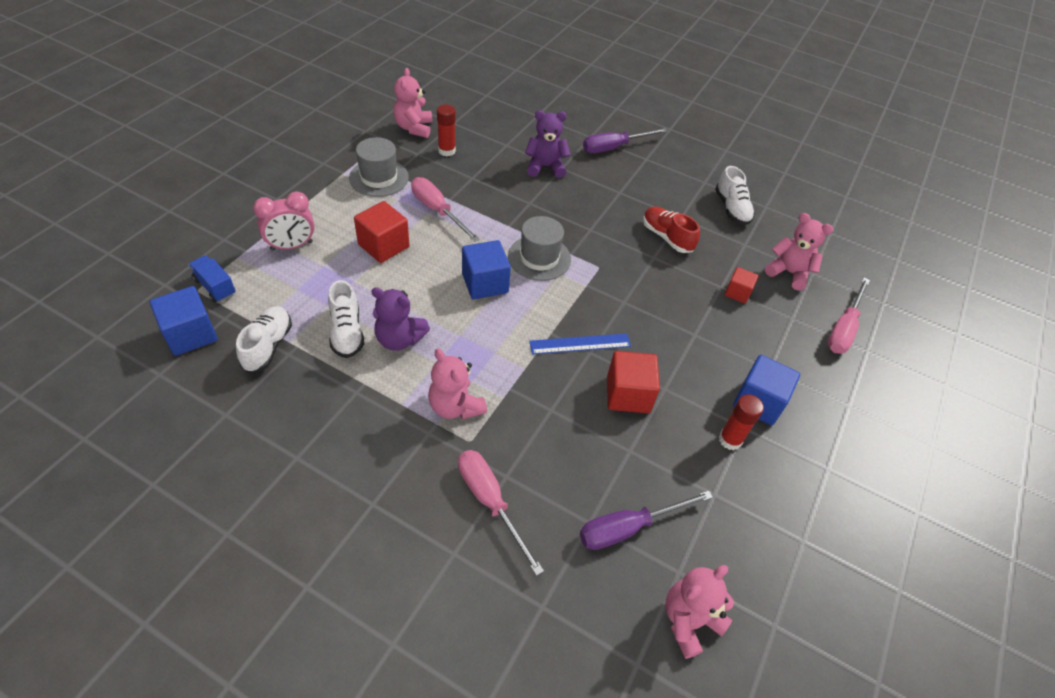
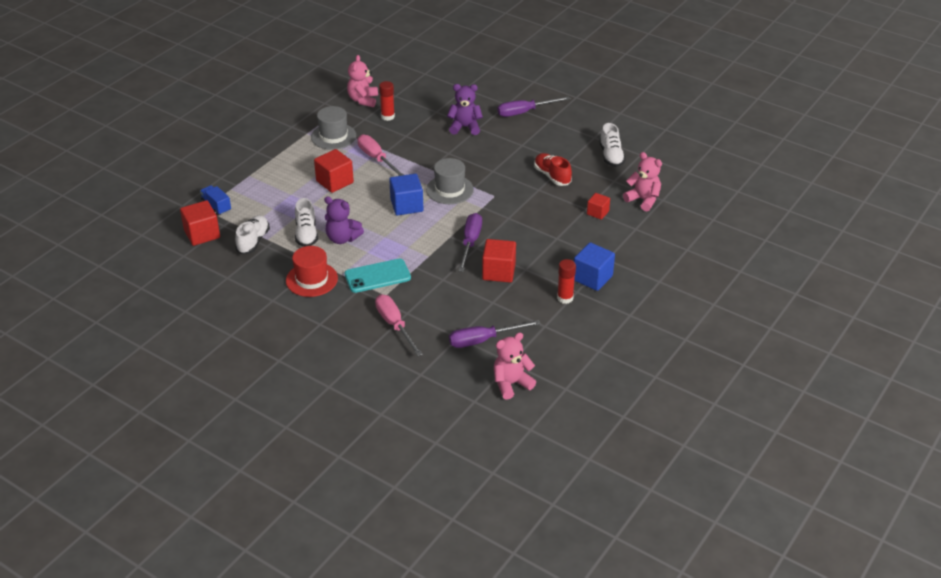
camera: 10 degrees right, 10 degrees down
(191, 334) = (202, 234): blue cube -> red cube
(291, 246) = (268, 182): pink clock -> none
(357, 415) = (311, 279): none -> red hat
(455, 406) = (377, 276): pink teddy bear -> turquoise phone
(580, 344) = (470, 243): blue ruler -> purple screwdriver
(843, 328) = (673, 236): pink screwdriver -> none

